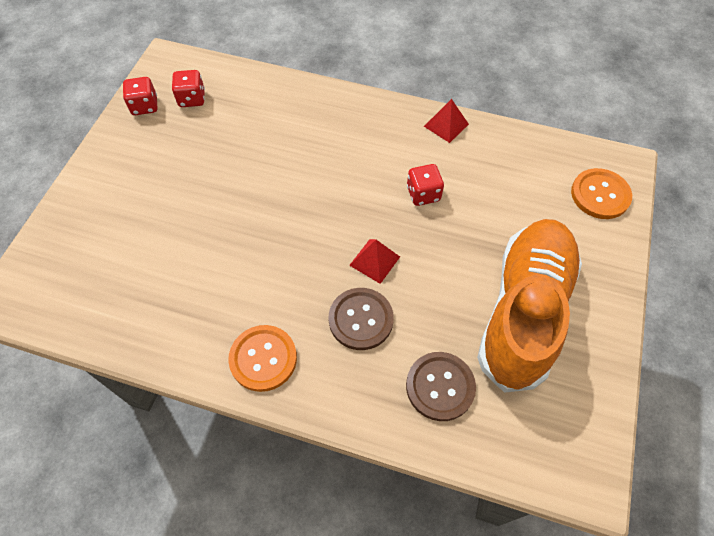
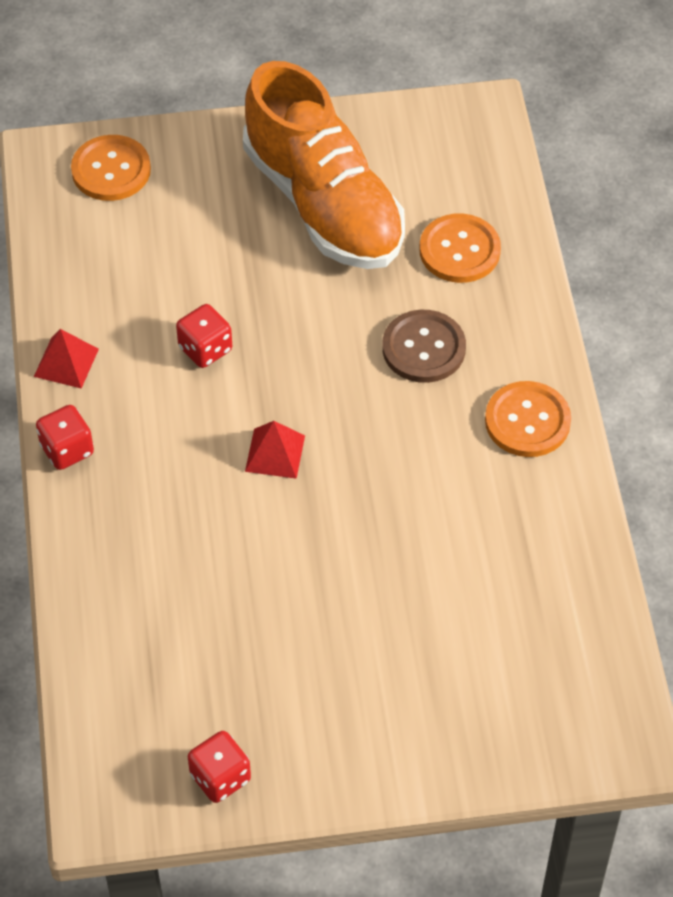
camera: 115 degrees left, 5 degrees down
(192, 99) = (171, 716): red dice -> red dice (67, 450)
(374, 261) = (337, 364): red pyramid -> red pyramid (275, 453)
(440, 386) = (459, 250): brown button -> orange button
(523, 311) = (324, 203): orange shoe -> orange shoe turned 120 degrees counterclockwise

